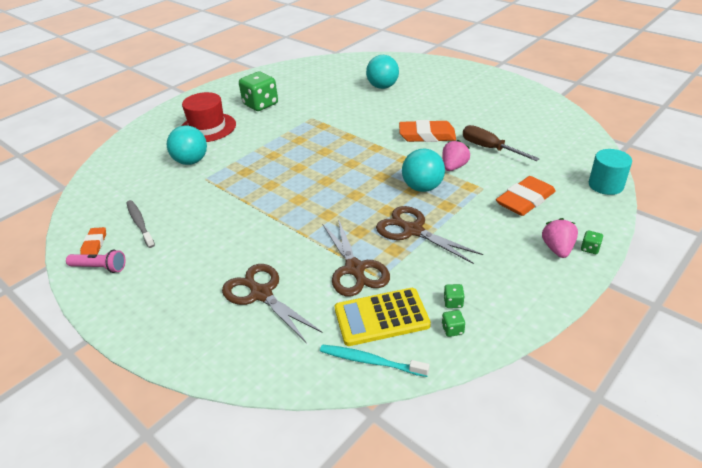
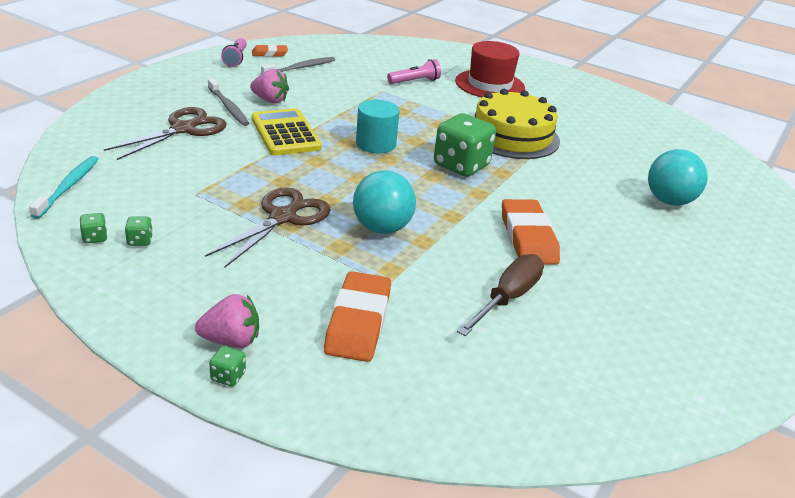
camera: 75 degrees right, 5 degrees down
(191, 161) = (415, 81): turquoise ball -> pink flashlight
(219, 267) = (228, 107): none -> grey toothbrush
(260, 104) = (561, 111): green dice -> green dice (461, 165)
(295, 127) = (512, 136): none -> yellow cake
(355, 269) = (213, 178): brown scissors -> none
(381, 317) = (129, 193): yellow calculator -> yellow calculator (285, 133)
(454, 167) = (442, 258): pink strawberry -> pink strawberry (270, 100)
(525, 200) = (358, 322): orange eraser -> orange eraser turned 60 degrees clockwise
(605, 185) = (415, 430): turquoise cylinder -> turquoise cylinder (376, 144)

